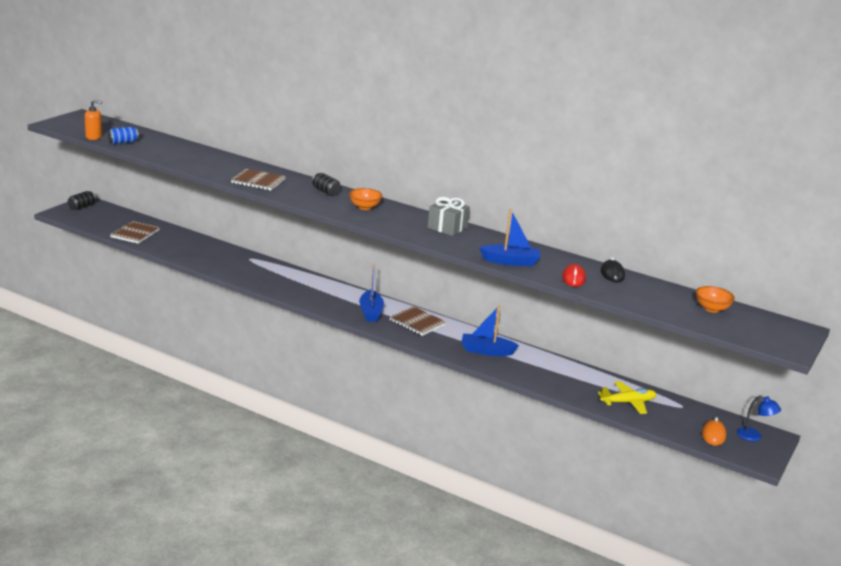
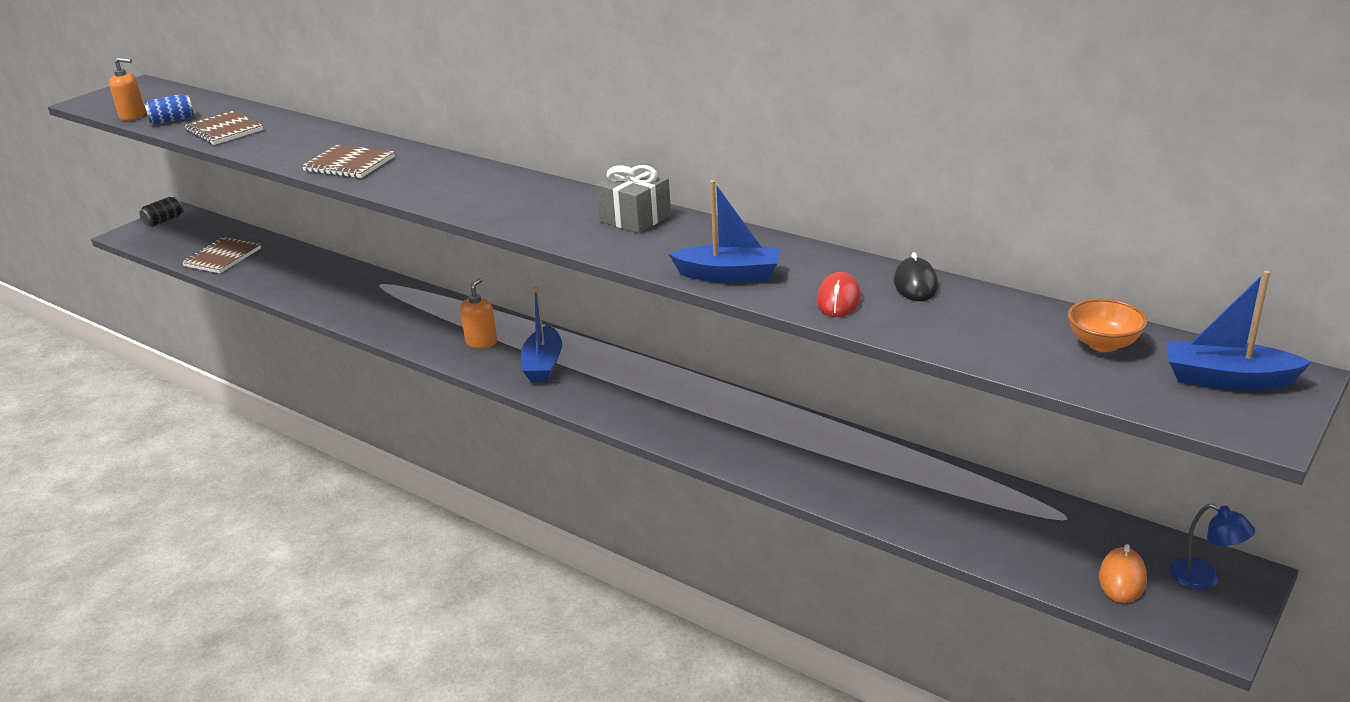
camera: 10 degrees right, 5 degrees up
(326, 192) = (452, 172): black can -> none
(328, 297) = (481, 342): none -> orange soap dispenser
(364, 207) = (506, 193): orange bowl -> none
(417, 322) = (615, 378): brown notebook -> brown notebook (224, 130)
(486, 351) = (722, 425): blue boat -> blue boat (1226, 379)
(628, 402) = (962, 515): yellow plane -> none

